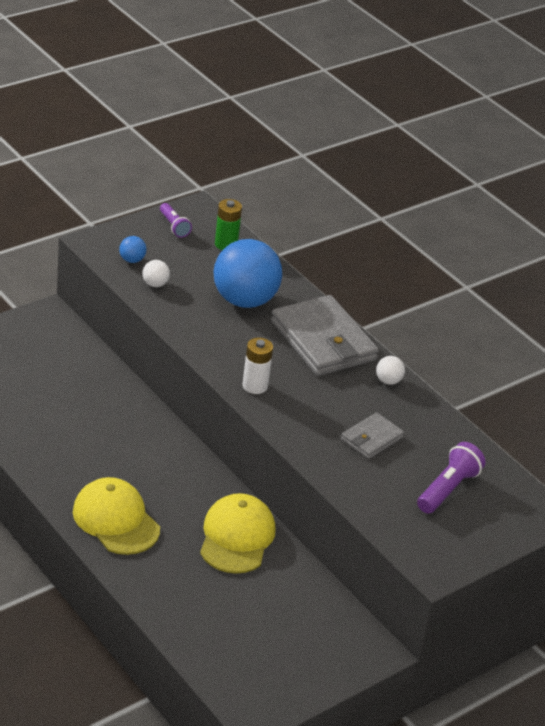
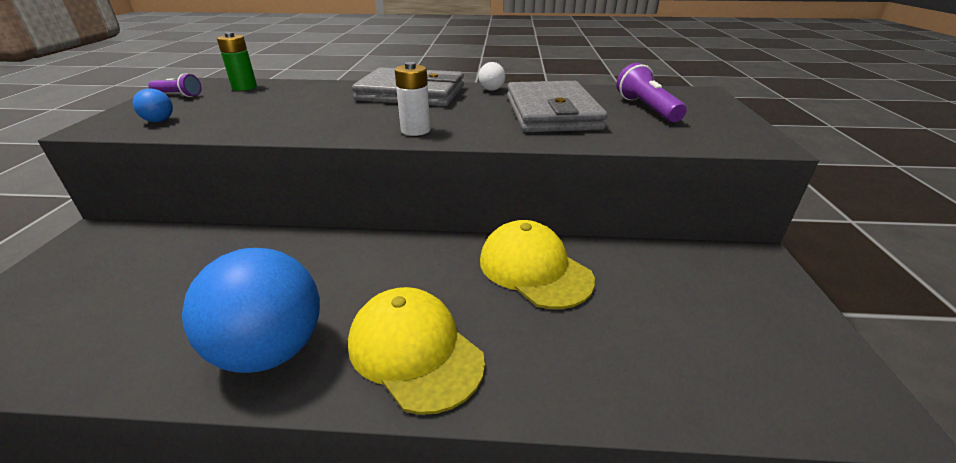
camera: 45 degrees left, 5 degrees down
(116, 520) = (415, 351): yellow cap -> yellow cap turned 45 degrees clockwise
(155, 284) = (209, 123): white ball -> none
(244, 300) = (312, 101): blue ball -> blue ball (271, 350)
(371, 438) = (551, 113): grey wallet -> grey wallet, size x1.94

